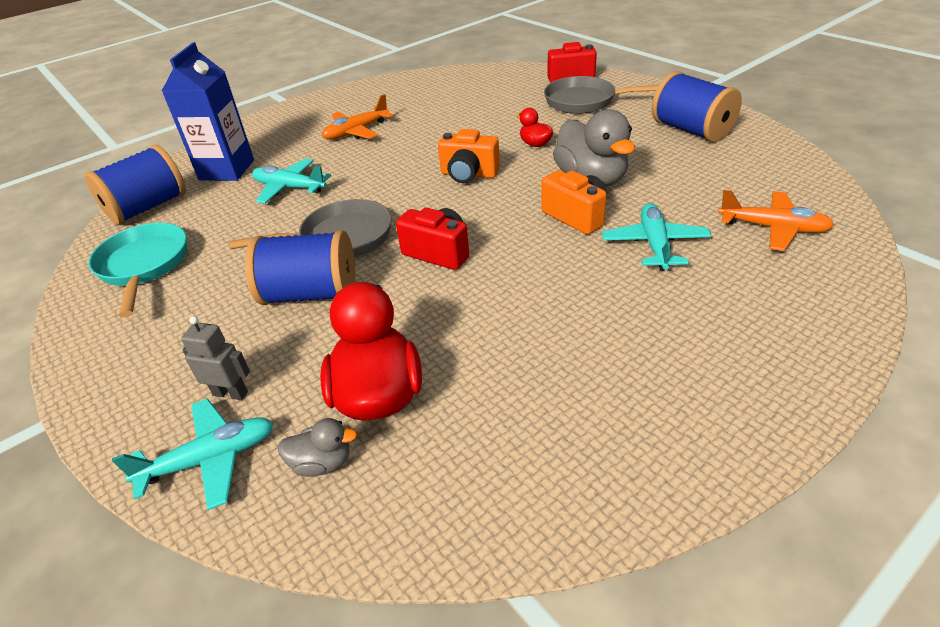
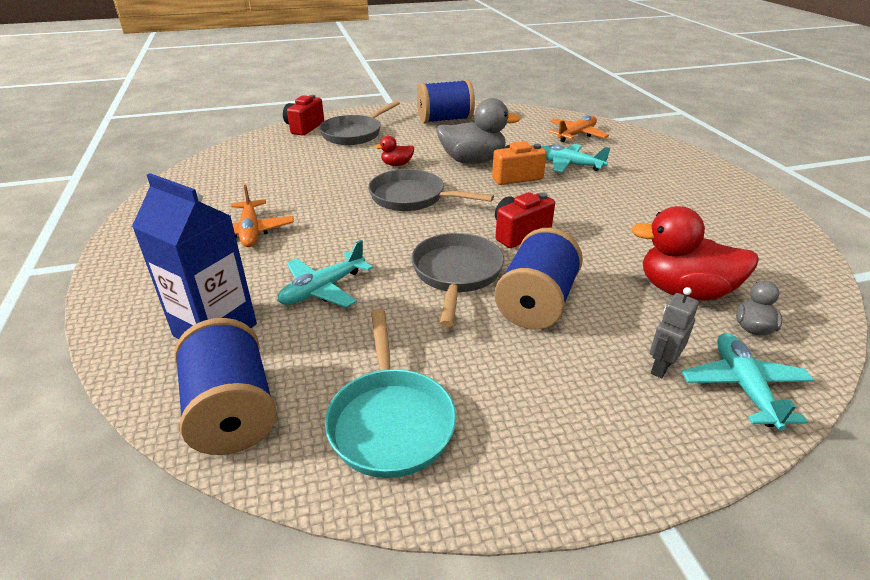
camera: 70 degrees left, 5 degrees down
(144, 266) = (390, 421): turquoise pan -> turquoise pan turned 105 degrees counterclockwise
(469, 174) = (412, 198): orange camera -> grey pan

